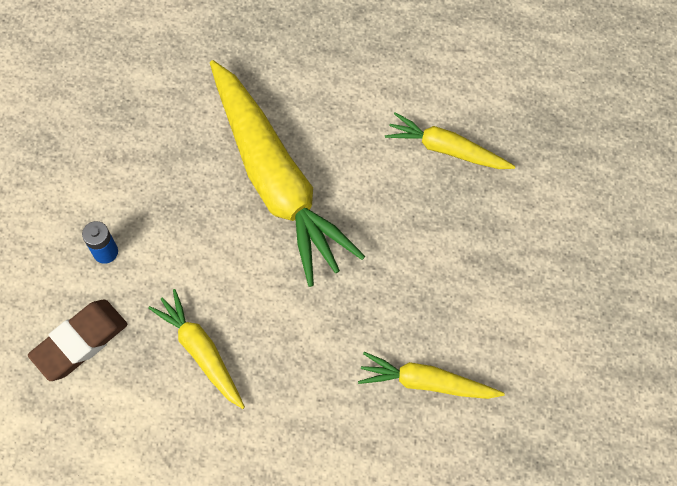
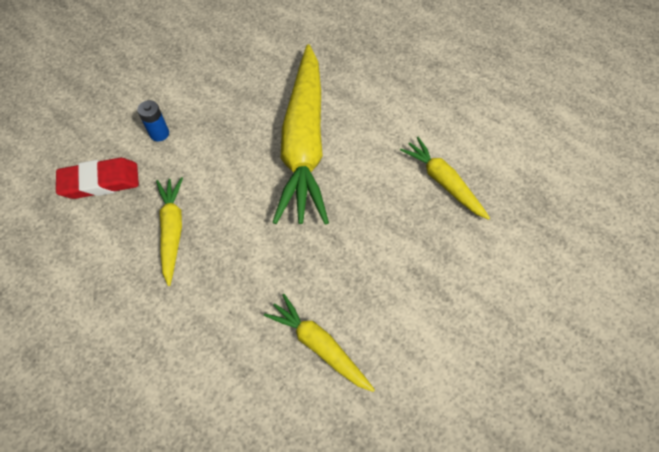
camera: 30 degrees right, 5 degrees down
(80, 342) = (100, 182): brown eraser -> red eraser

